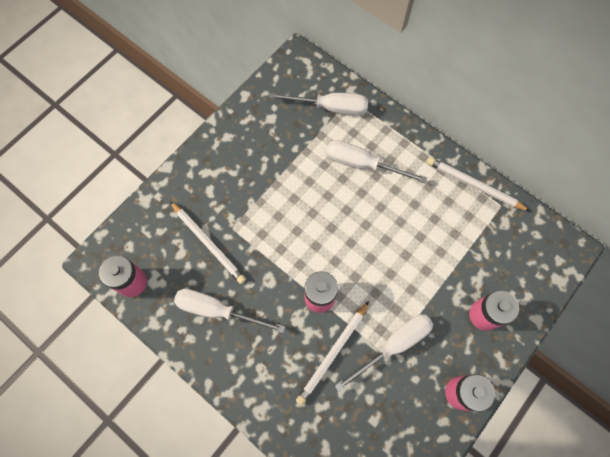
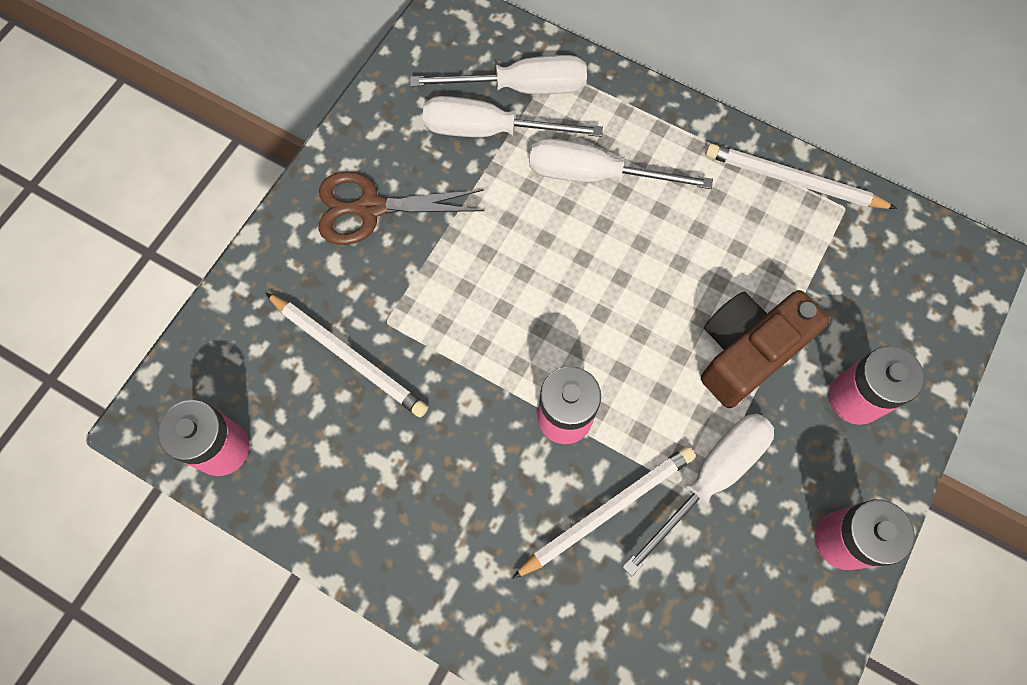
camera: 10 degrees left, 0 degrees up
(217, 310) = (387, 472): white screwdriver -> white screwdriver (489, 130)
(234, 163) = (370, 208): none -> brown scissors
(333, 353) = (607, 511): white pencil -> white pencil turned 150 degrees counterclockwise
(428, 278) = (746, 352): none -> brown camera

